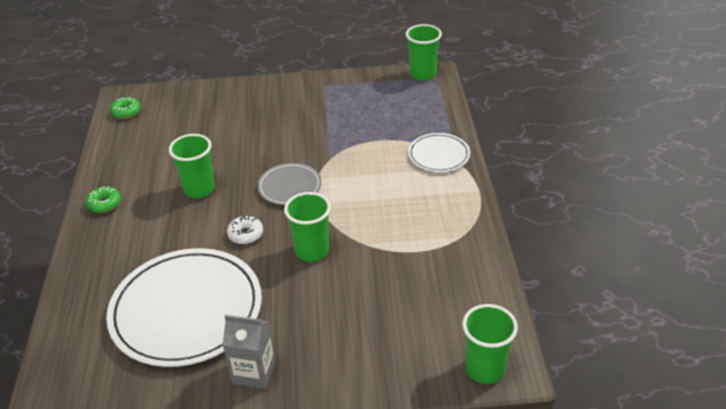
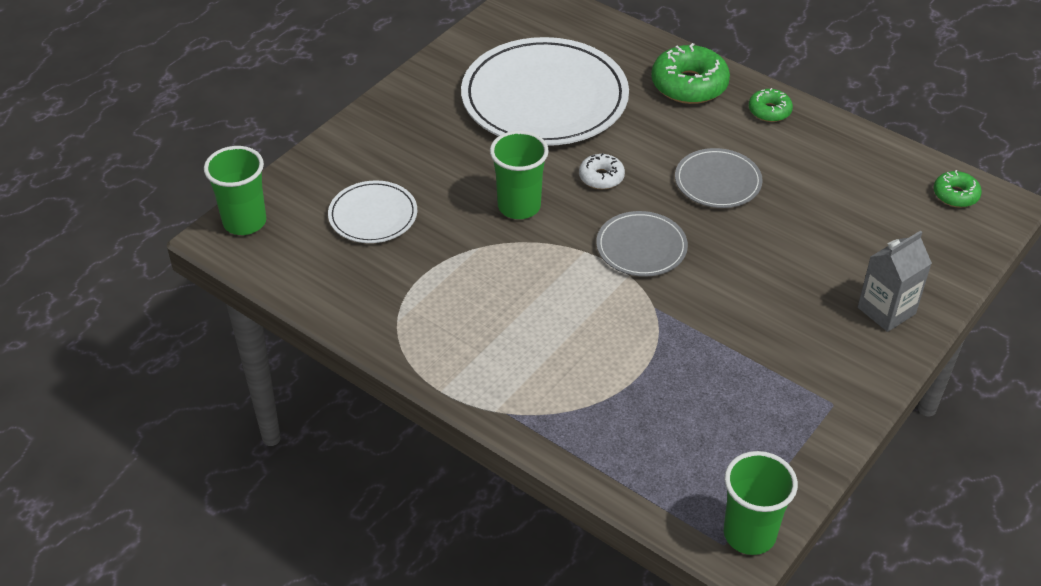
camera: 130 degrees right, 5 degrees up
(105, 251) = (689, 85): none -> green donut
(199, 189) = (717, 181): green cup -> grey plate
(254, 372) = (425, 101): grey carton -> grey carton (886, 310)
(438, 155) = (545, 406): white plate -> white plate (373, 215)

